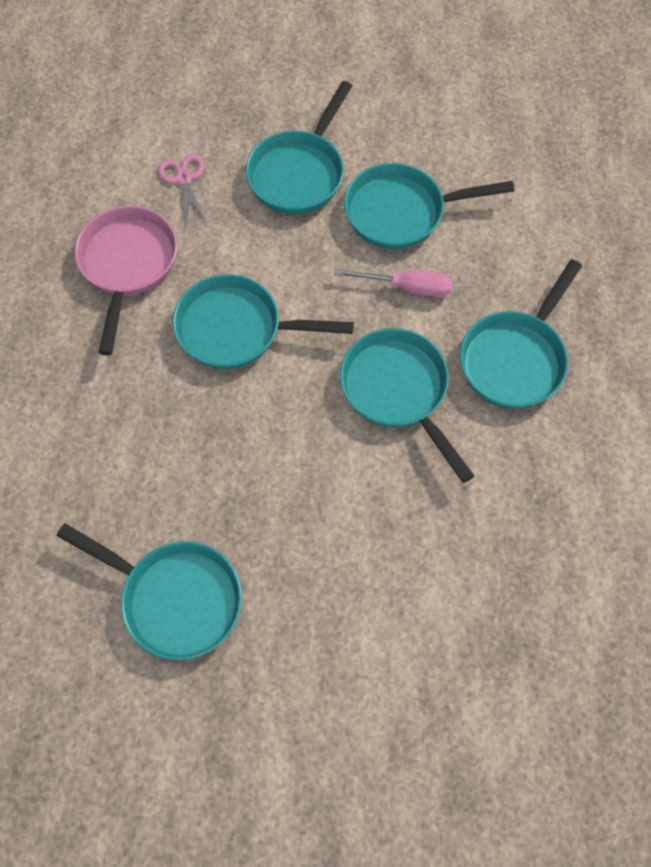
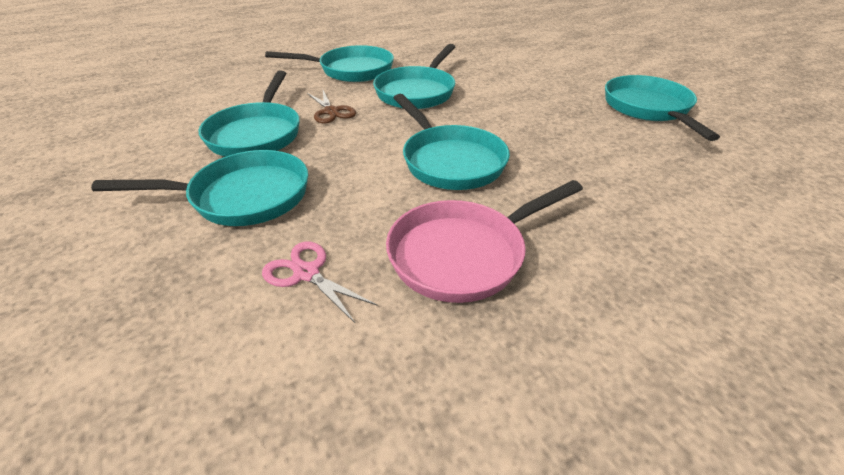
camera: 125 degrees left, 25 degrees down
(184, 179) = (306, 273): pink scissors -> pink scissors turned 90 degrees clockwise
(401, 212) = (256, 134): turquoise pan -> turquoise pan turned 45 degrees clockwise
(407, 287) = (331, 111): pink screwdriver -> brown scissors

